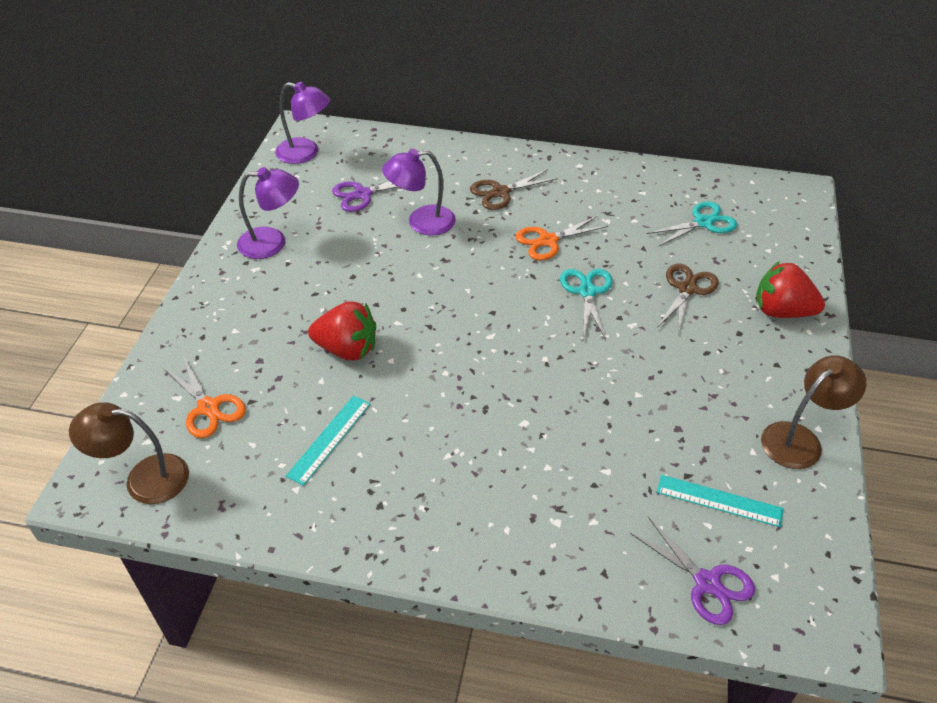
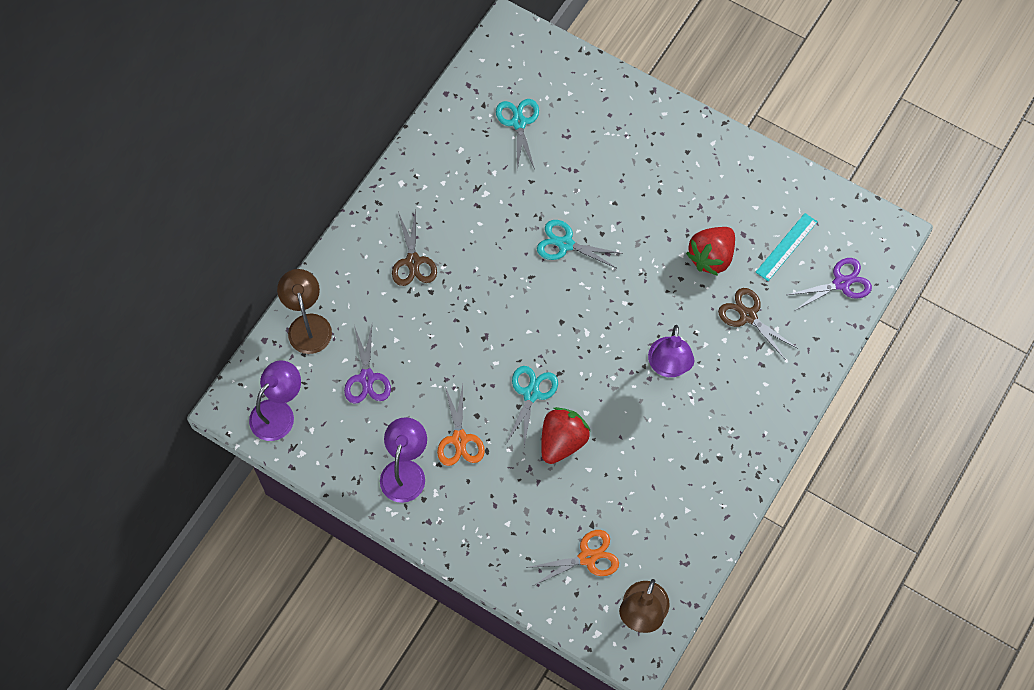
camera: 70 degrees left, 20 degrees up
(329, 439) = (649, 476): turquoise ruler -> none
(394, 310) = (531, 394): none -> turquoise scissors
(421, 222) = (428, 340): purple lamp -> purple lamp (669, 366)
(548, 241) = (493, 248): orange scissors -> orange scissors (459, 439)
(687, 289) = (590, 172): brown scissors -> brown scissors (748, 316)
(781, 311) = (638, 120): red strawberry -> red strawberry (711, 257)
(800, 439) = (756, 173): brown lamp -> brown lamp (308, 325)

